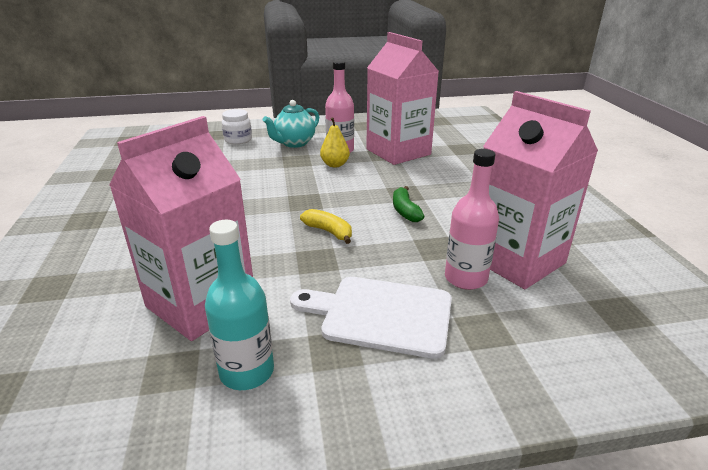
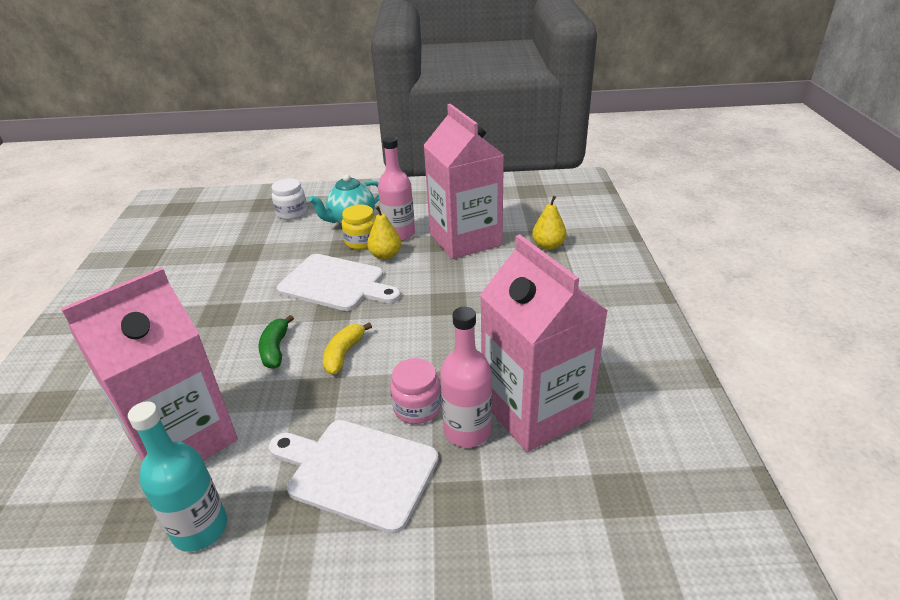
camera: 10 degrees right, 5 degrees up
(299, 184) = (336, 283): none -> white cutting board
(309, 156) = (362, 242): none -> yellow jar
(329, 232) = (344, 354): yellow banana -> yellow banana turned 120 degrees counterclockwise
(405, 211) = (438, 329): green banana -> green banana (275, 349)
(413, 265) = (417, 408): none -> pink jar
(469, 154) = (548, 246): none -> yellow pear

